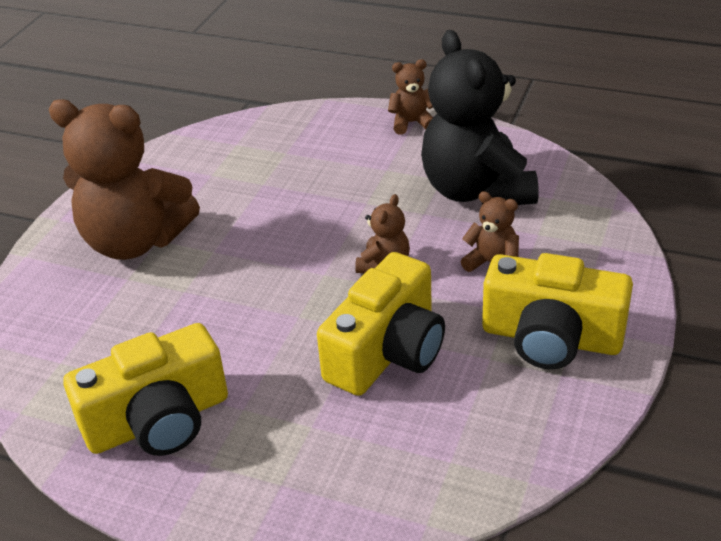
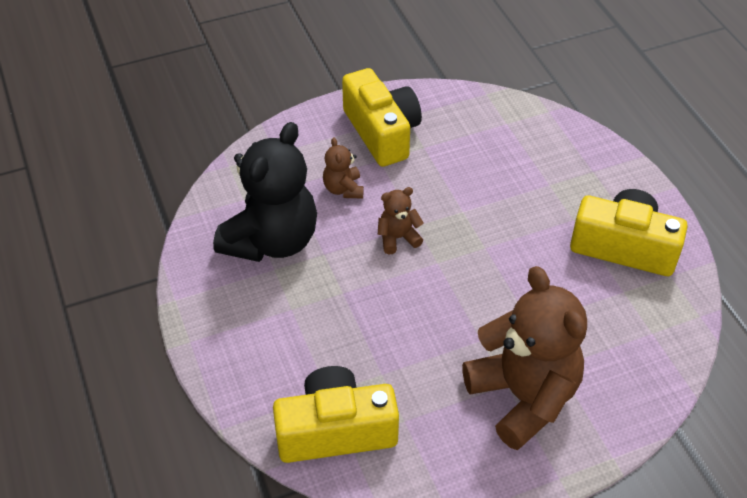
camera: 135 degrees left, 10 degrees up
(387, 351) = (466, 189): yellow camera -> yellow camera (335, 430)
(411, 123) = (211, 336): brown teddy bear -> none

